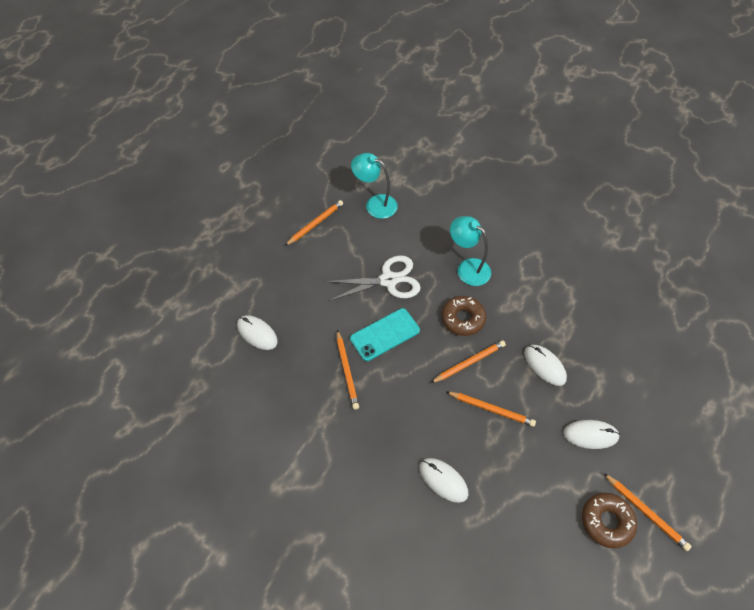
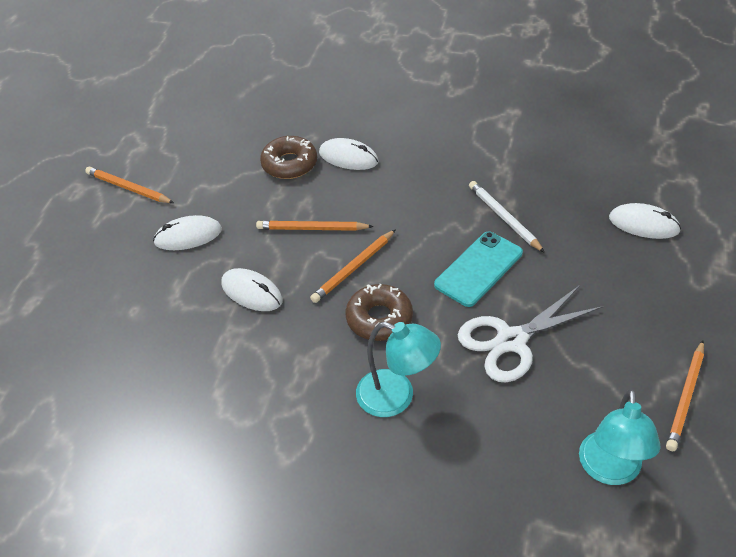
camera: 165 degrees right, 10 degrees down
(347, 371) = (504, 218): orange pencil -> white pencil
(375, 204) = (610, 470): turquoise lamp -> turquoise lamp turned 90 degrees clockwise
(606, 521) = (171, 171): brown donut -> brown donut (289, 164)

